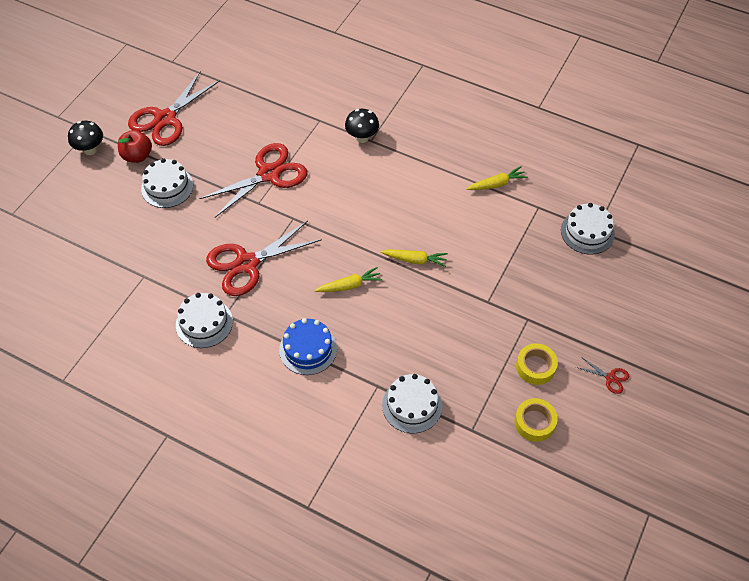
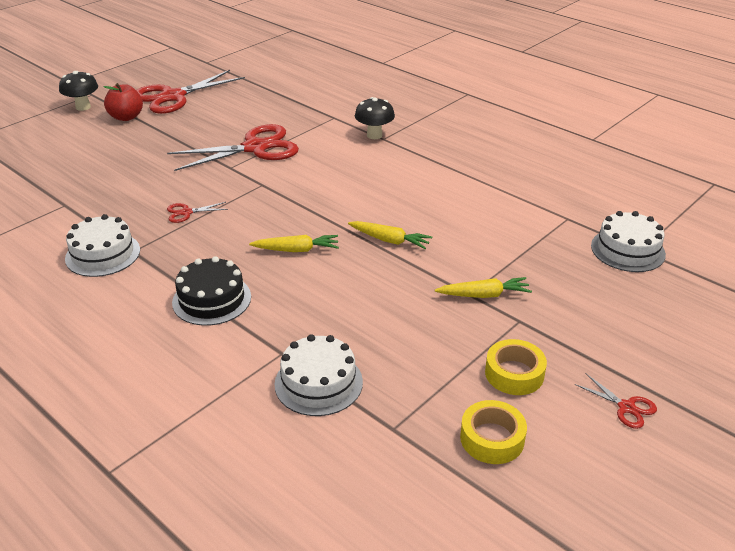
camera: 15 degrees right, 20 degrees down
(167, 187) = (140, 142): white cake -> none
(247, 263) = (186, 212): red scissors -> red scissors, size x0.42
(308, 349) = (212, 299): blue cake -> black cake
(496, 184) = (520, 191): yellow carrot -> yellow carrot (484, 295)

